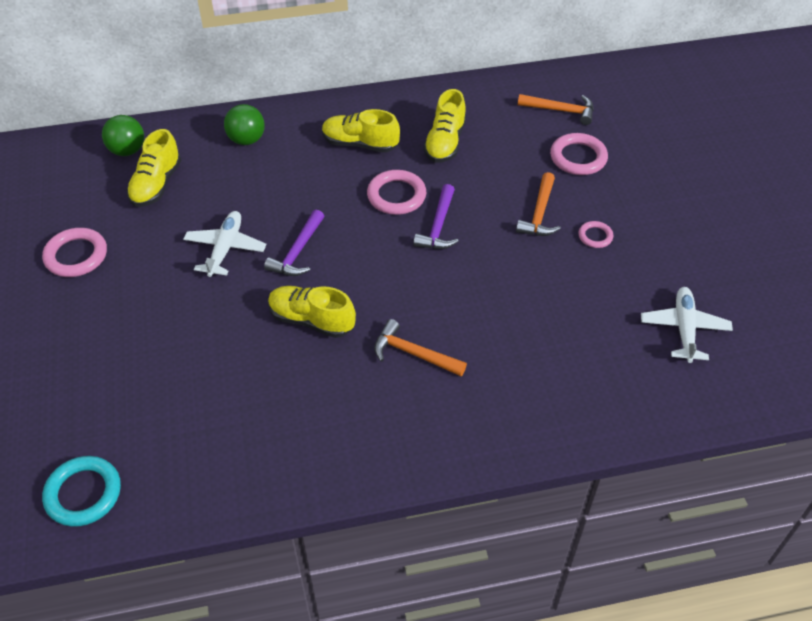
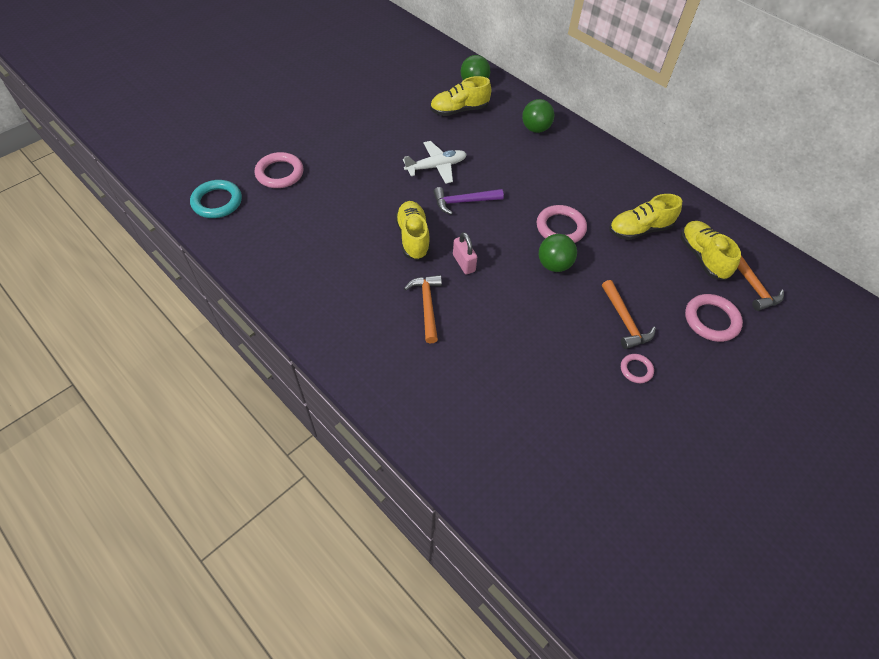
camera: 55 degrees right, 5 degrees up
(76, 256) = (376, 108): pink ring -> pink ring (279, 173)
(360, 144) = (589, 184): yellow shoe -> yellow shoe (702, 257)
(381, 295) = (464, 263): none -> pink padlock
(438, 226) = (554, 265): purple hammer -> green ball
(539, 213) = (625, 321): orange hammer -> orange hammer turned 90 degrees counterclockwise
(684, 328) = (593, 479): white plane -> none

